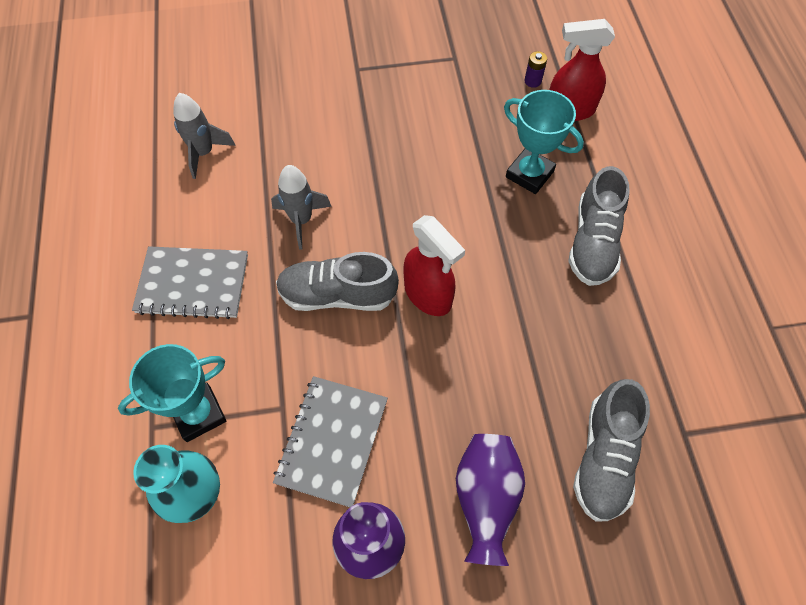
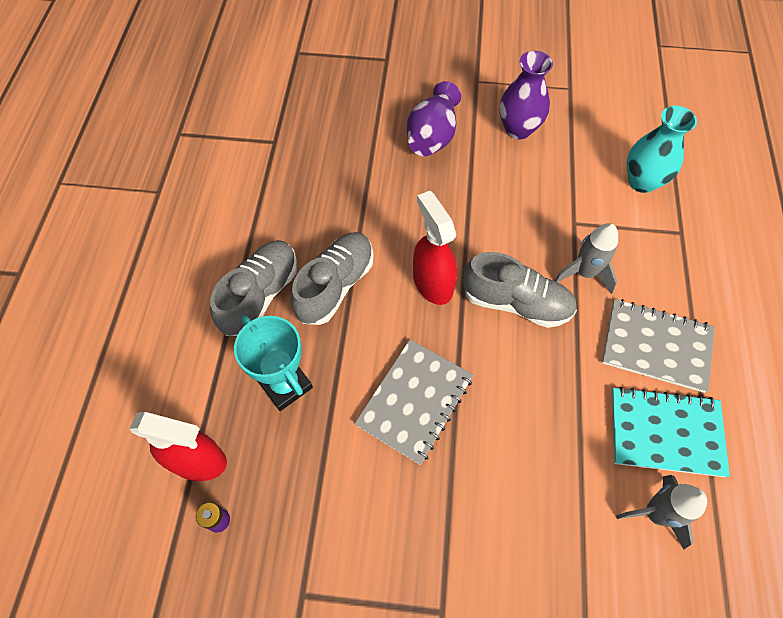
camera: 165 degrees left, 0 degrees up
(190, 211) = (665, 432): none -> turquoise notebook
(198, 414) = (643, 233): turquoise trophy -> none
(301, 220) = (543, 390): grey rocket -> grey rocket (584, 273)
(332, 441) = (536, 192): grey notebook -> grey notebook (415, 401)
(604, 458) = (339, 140): grey shoe -> grey shoe (335, 285)

